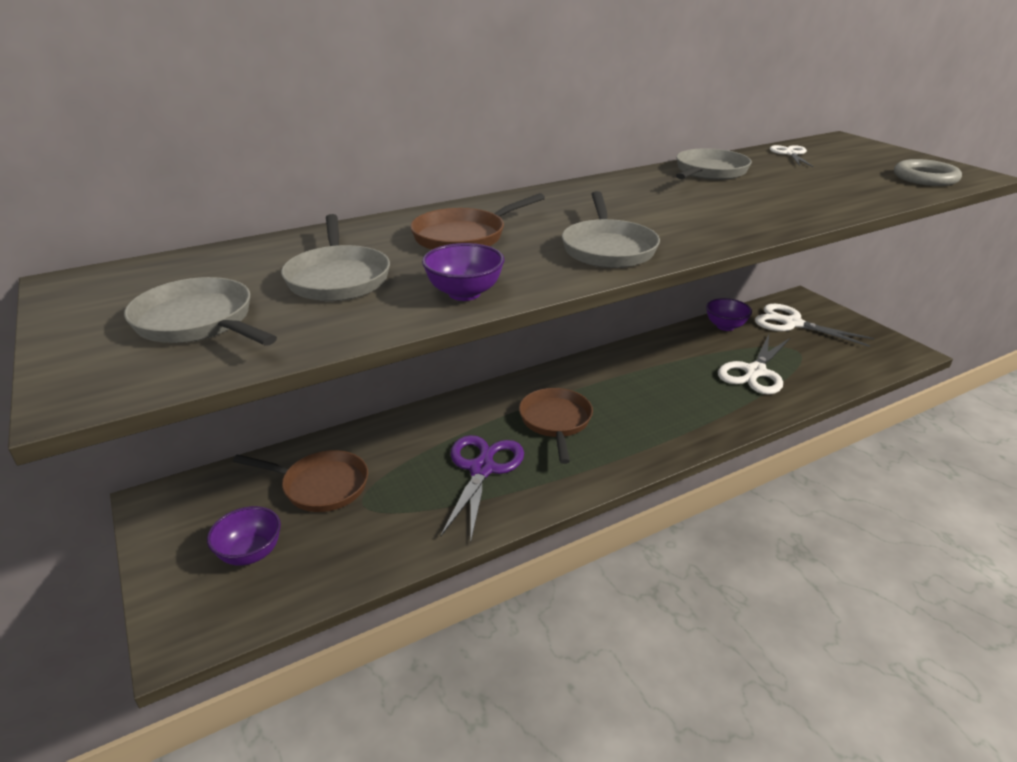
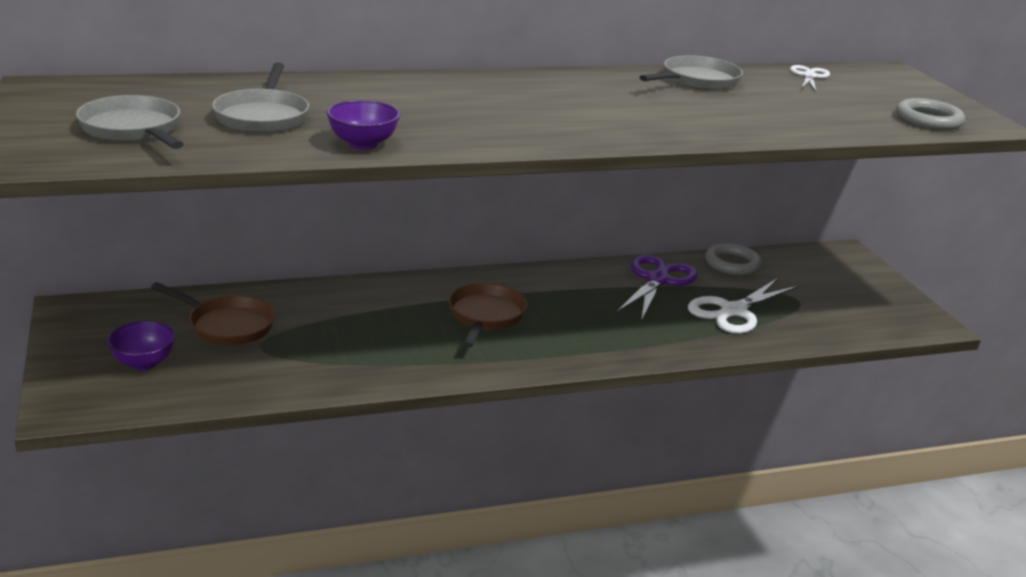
camera: 10 degrees right, 5 degrees down
(464, 236) = (397, 101): brown pan -> none
(482, 469) = (388, 341): purple scissors -> purple scissors (657, 280)
(608, 248) = (522, 131): grey pan -> none
(725, 326) = (732, 264): purple bowl -> grey ring
(792, 323) = (814, 274): white scissors -> none

